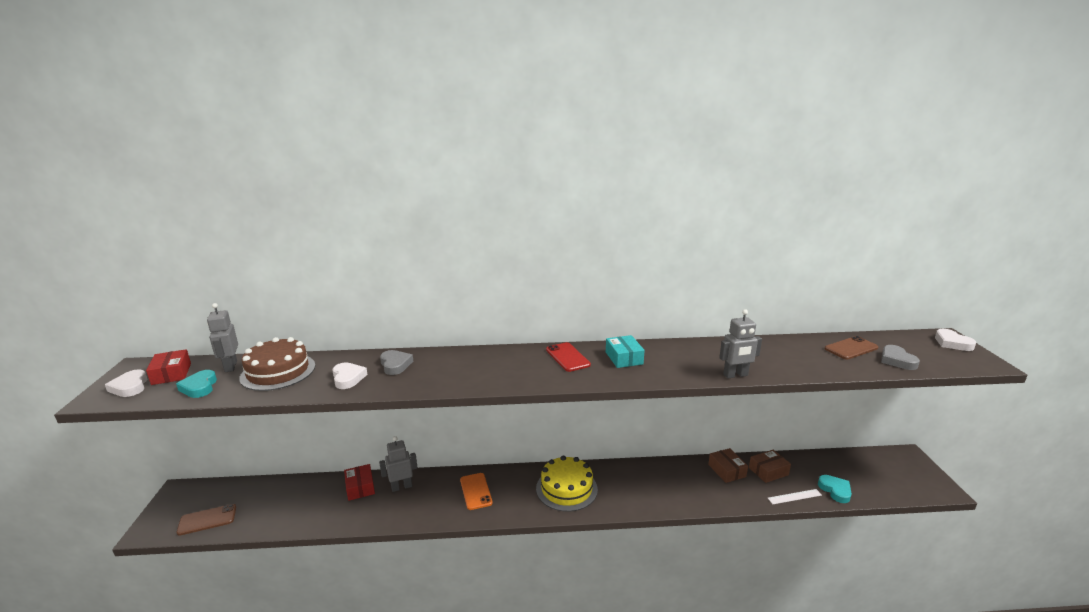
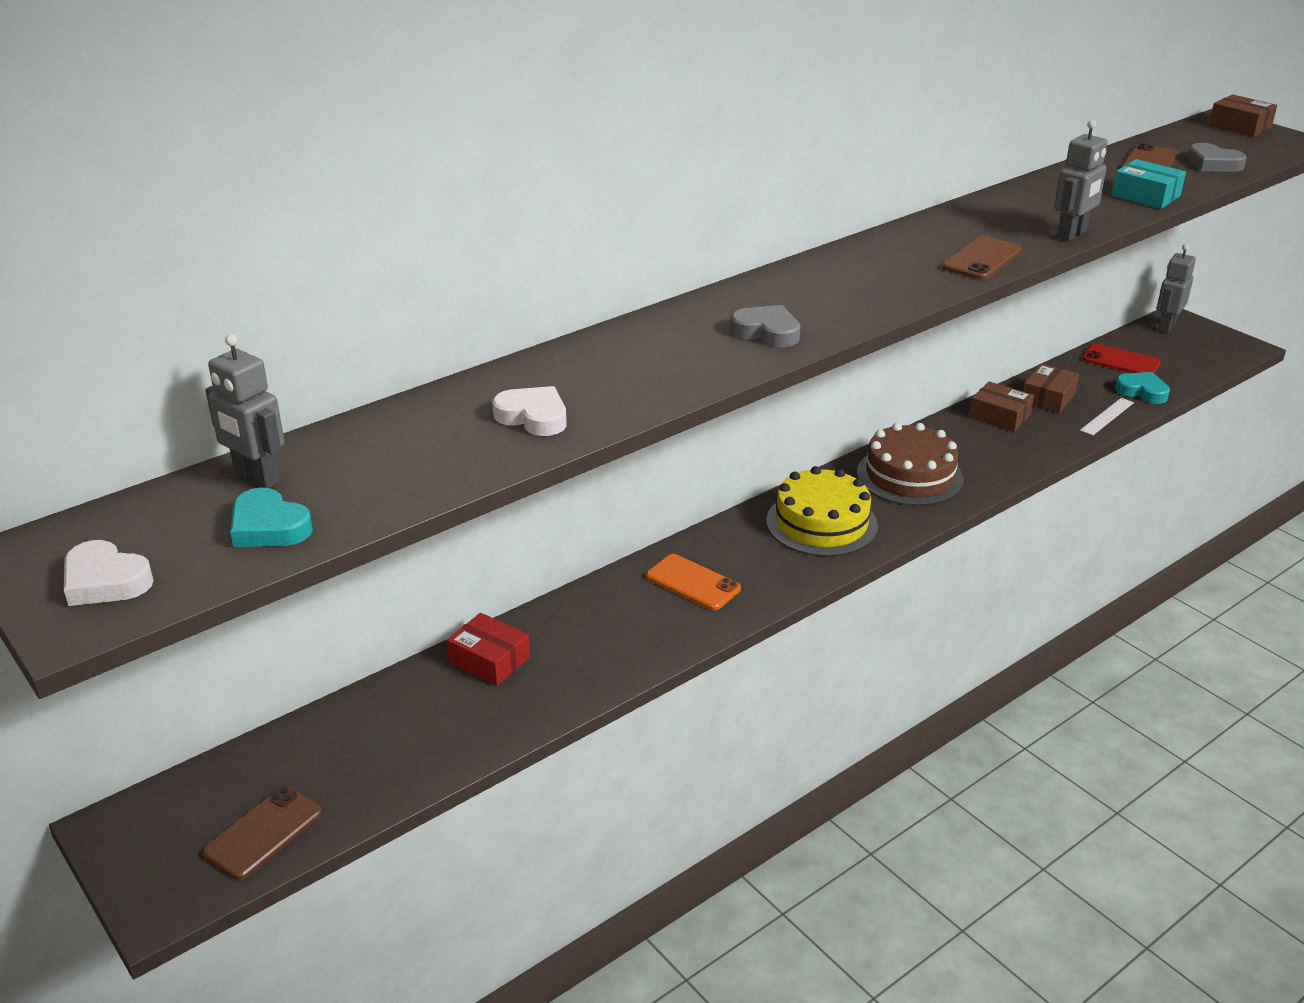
camera: 35 degrees left, 10 degrees up
(171, 374) = (150, 531): red box -> none
(278, 371) = (377, 452): brown cake -> brown cake (909, 476)
(395, 365) = (576, 372): grey heart -> grey heart (767, 332)
(401, 487) = (562, 628): grey robot -> grey robot (1166, 327)
(567, 357) = (826, 278): red phone -> red phone (1121, 361)
(624, 358) = (904, 255): turquoise box -> turquoise box (1145, 196)
(661, 373) = (982, 259): none -> brown phone
(952, 343) = (1240, 126): white heart -> brown box

